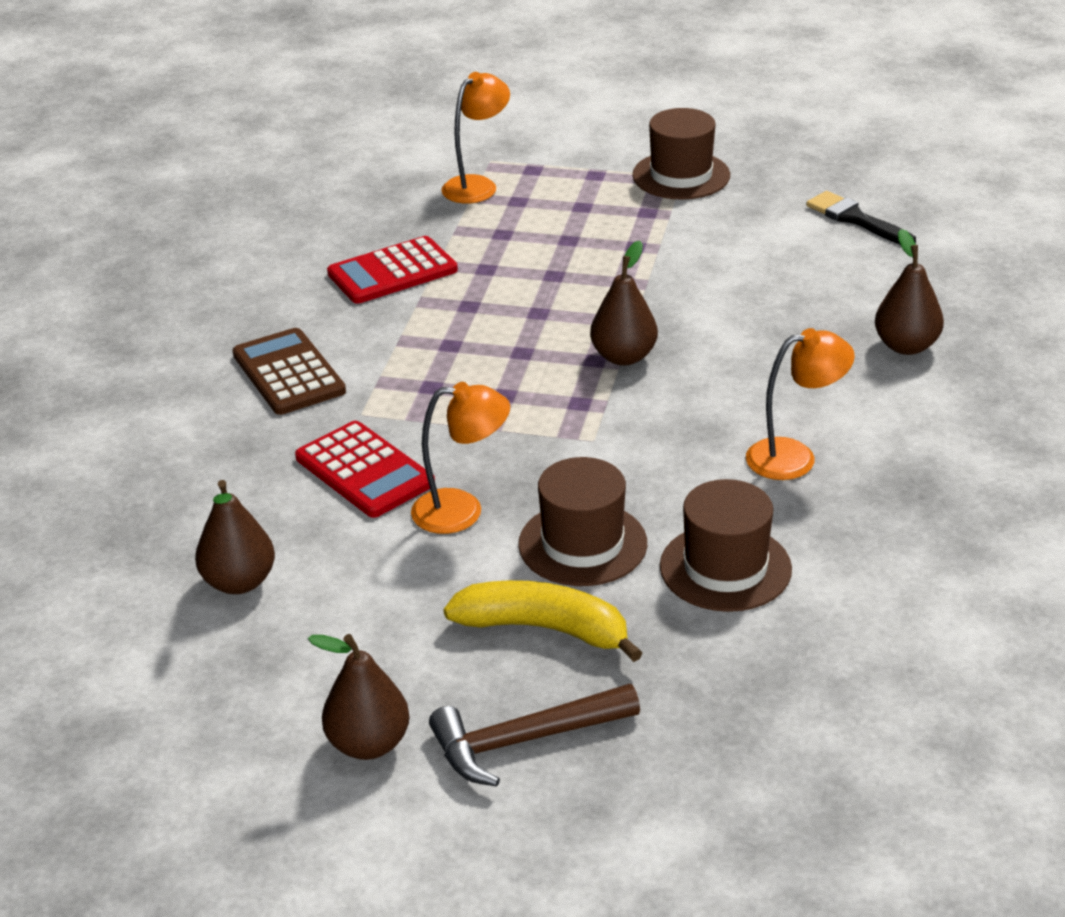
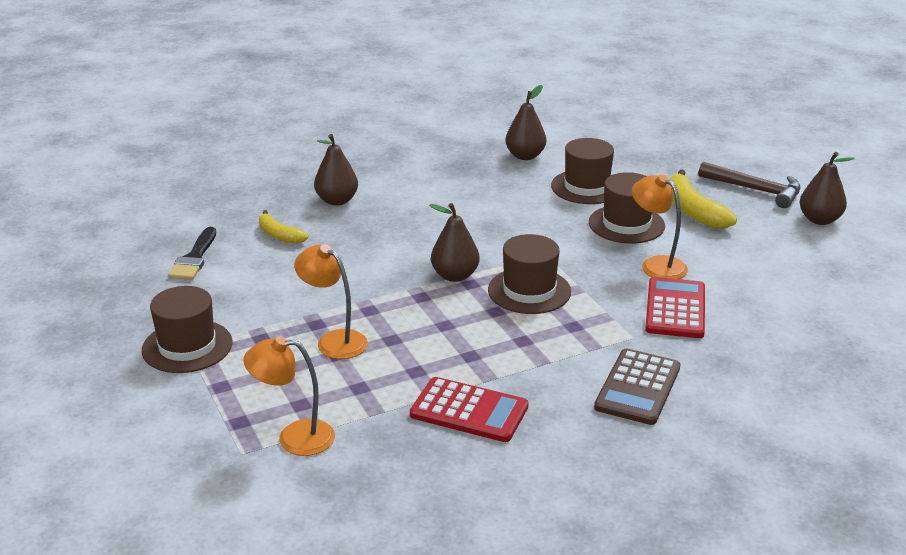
camera: 130 degrees left, 5 degrees down
(239, 582) = (807, 301): brown pear -> brown pear (525, 156)
(530, 390) = (529, 291): none -> brown hat
(795, 457) = (480, 198): orange lamp -> orange lamp (334, 341)
(853, 281) = (279, 235): none -> yellow banana

